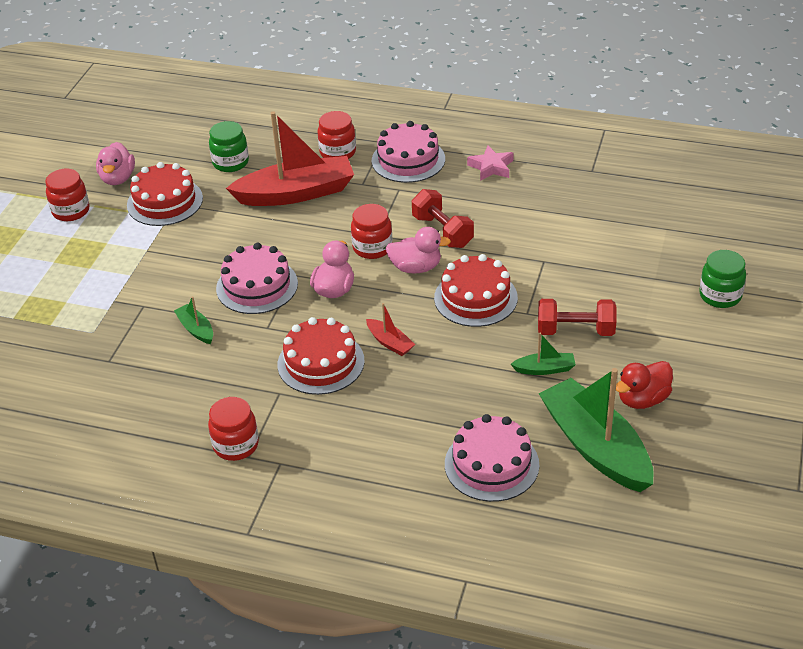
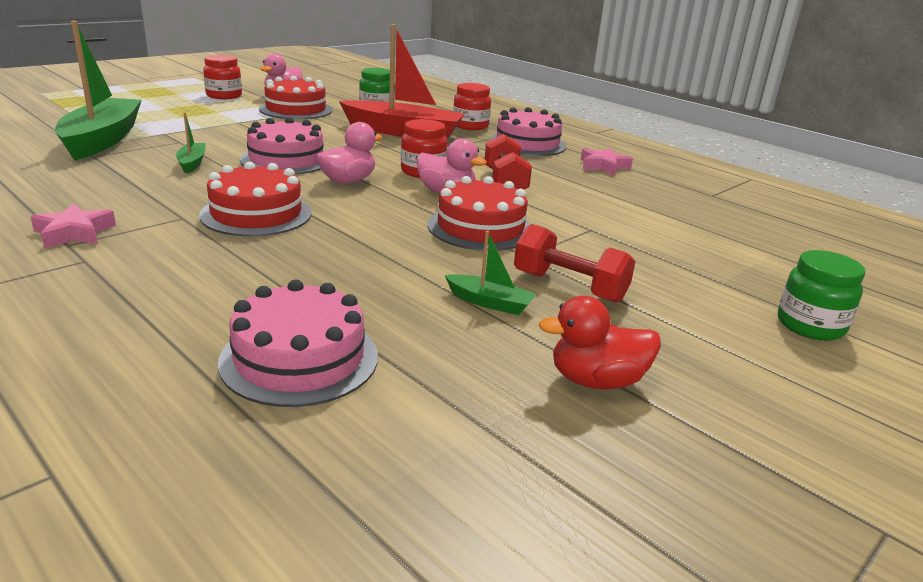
camera: 25 degrees right, 15 degrees down
(236, 445) = (74, 233): red jar -> pink star
(390, 343) = (344, 225): red boat -> none
(595, 447) = (466, 402): green boat -> green boat (102, 140)

